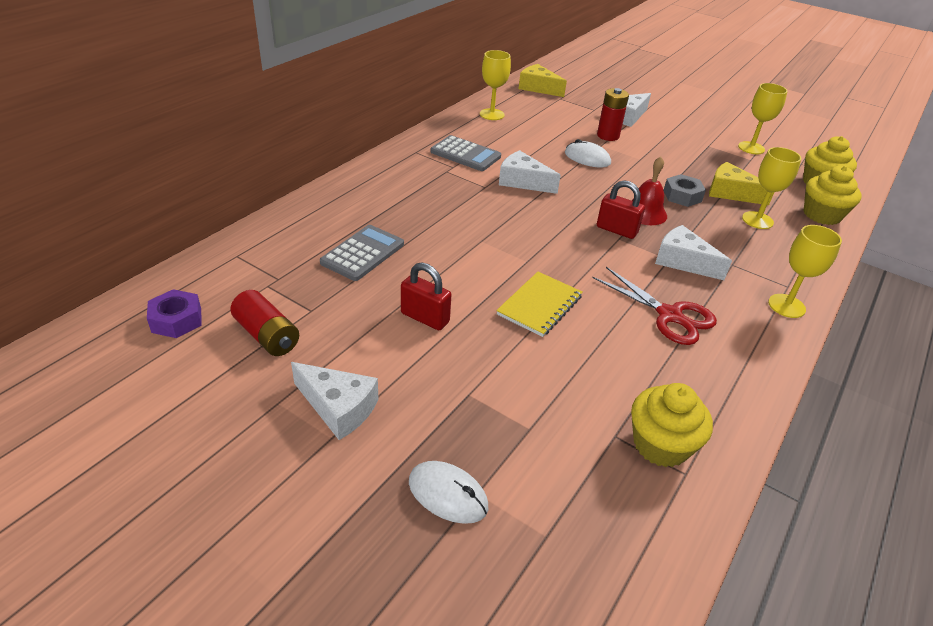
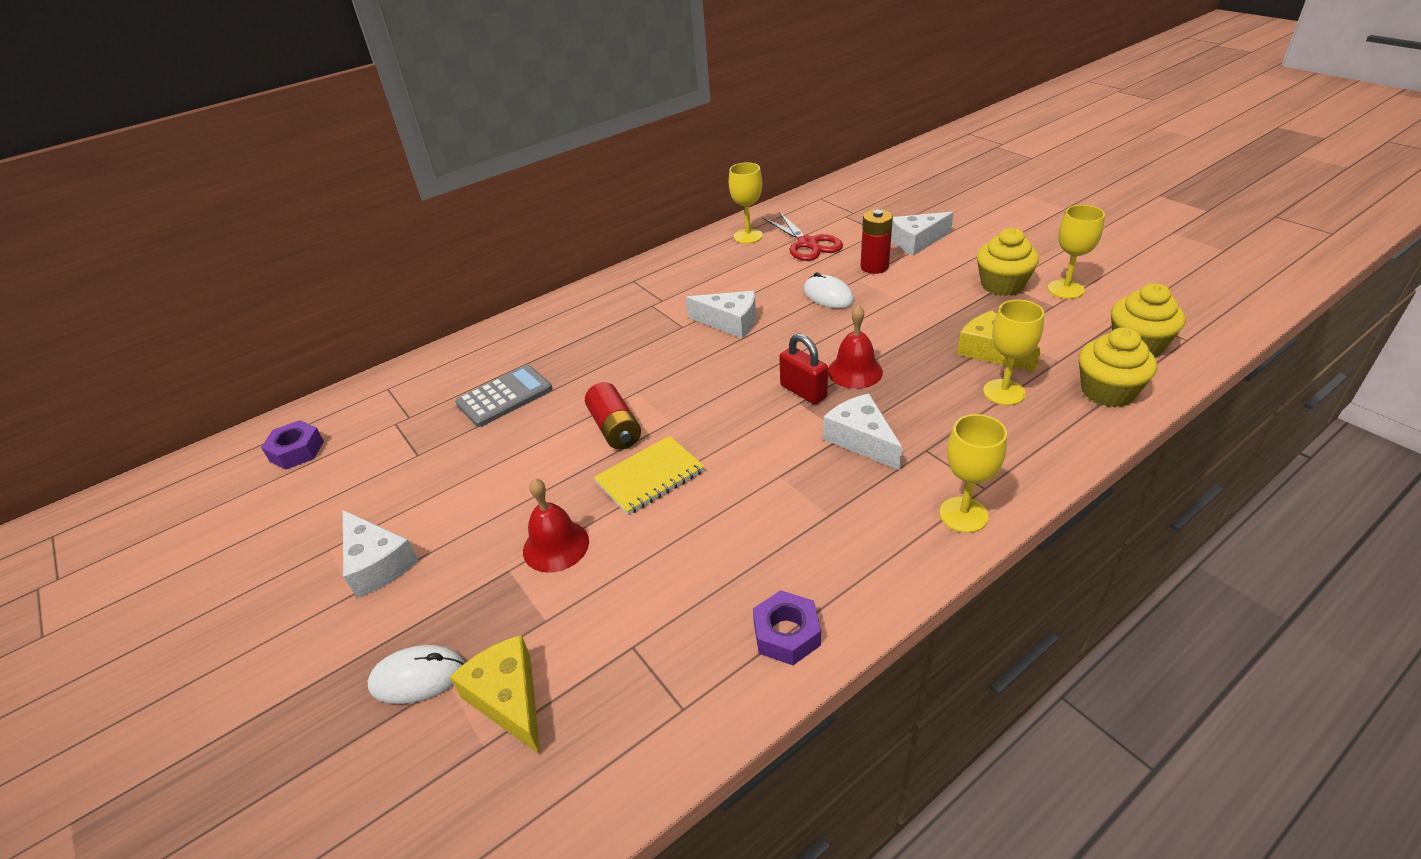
camera: 25 degrees right, 0 degrees up
(267, 335) = (362, 477): red battery -> red battery (615, 428)
(425, 318) = (520, 476): red padlock -> none
(448, 494) = (418, 677): white mouse -> white mouse turned 60 degrees counterclockwise
(465, 154) = (685, 285): grey calculator -> none
(497, 369) = (556, 546): none -> red bell
(523, 181) = (730, 322): white cheese -> white cheese turned 150 degrees clockwise
(538, 88) = (826, 202): yellow cheese -> yellow cheese (509, 699)
(661, 445) = (677, 667): yellow cupcake -> yellow cupcake (1002, 285)
(669, 315) = (796, 508): red scissors -> red scissors (807, 243)
(682, 196) = (919, 352): grey nut -> none
(724, 406) = (786, 634): none -> purple nut

